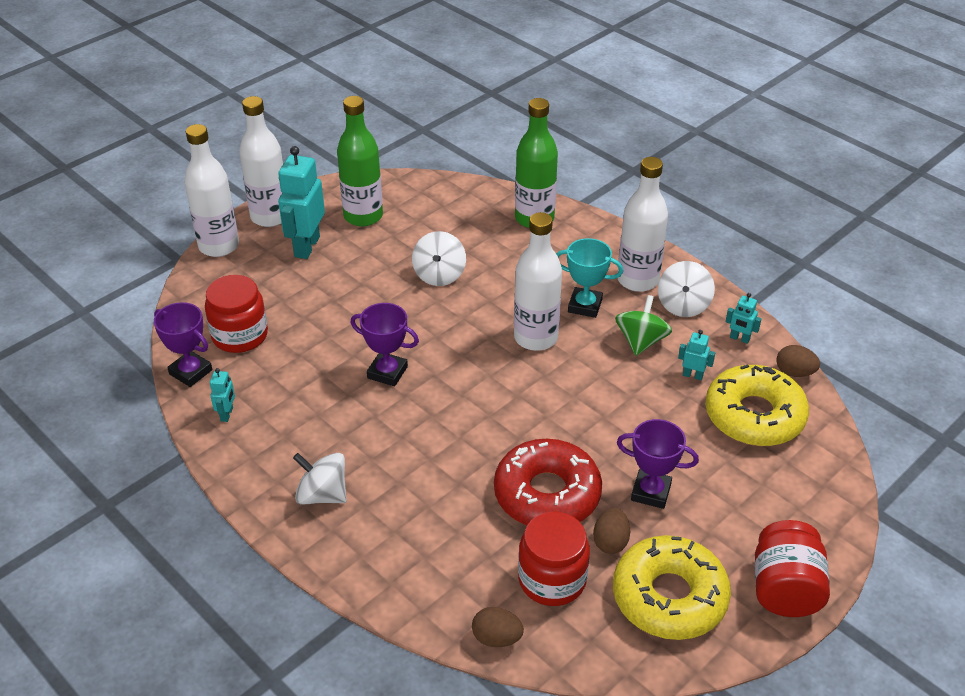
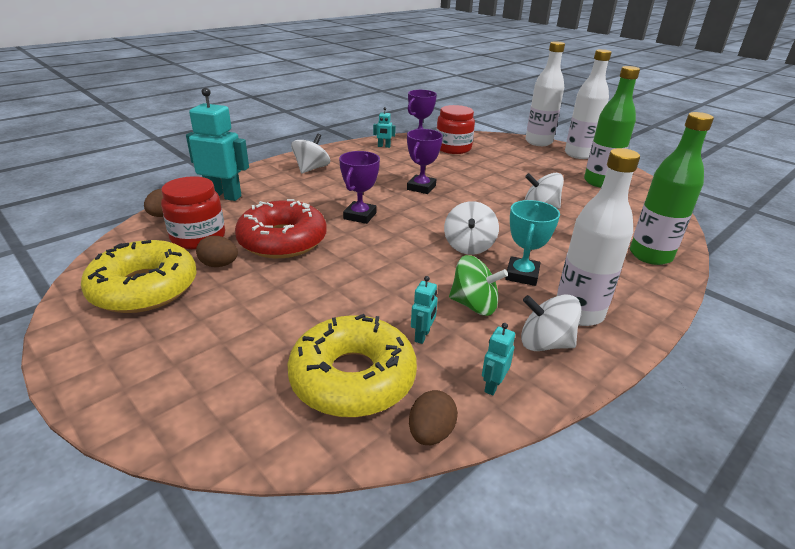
camera: 90 degrees right, 10 degrees down
(306, 246) = (551, 164): turquoise robot -> turquoise robot (224, 196)
(535, 338) = (469, 246): white bottle -> white spinning top
(651, 492) = (264, 290): purple trophy -> purple trophy (360, 216)
(785, 589) = (101, 361): red jar -> none

